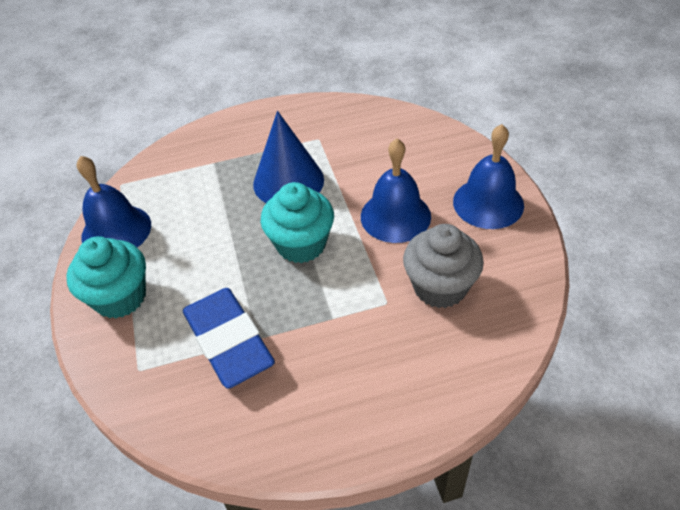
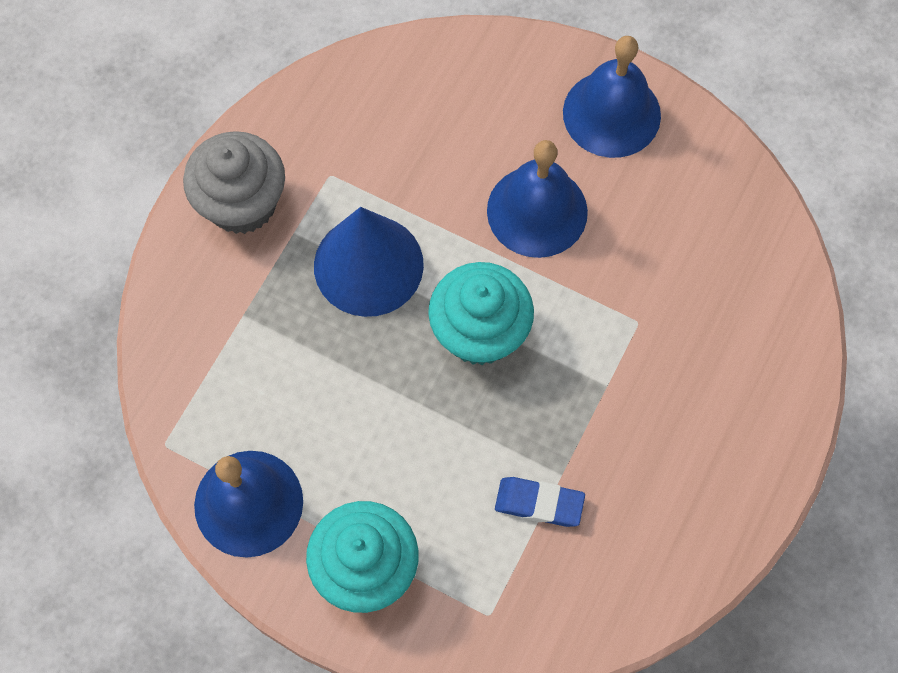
camera: 50 degrees left, 20 degrees up
(228, 341) = (539, 503): blue eraser -> blue eraser, size x0.52
(440, 287) = (668, 259): grey cupcake -> grey cupcake (242, 203)

